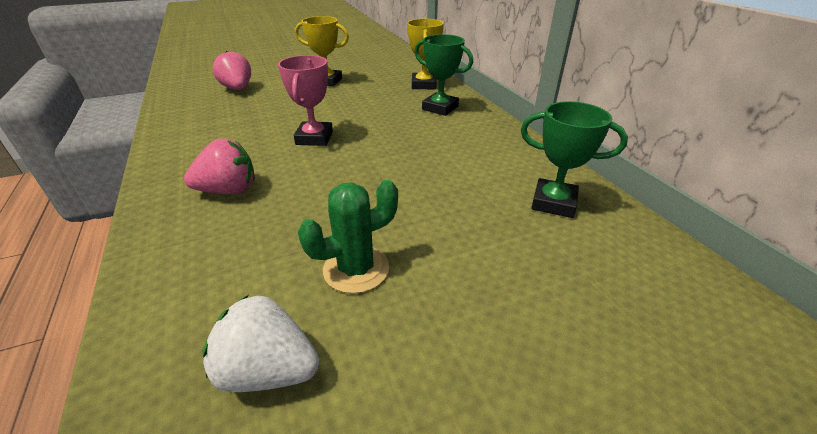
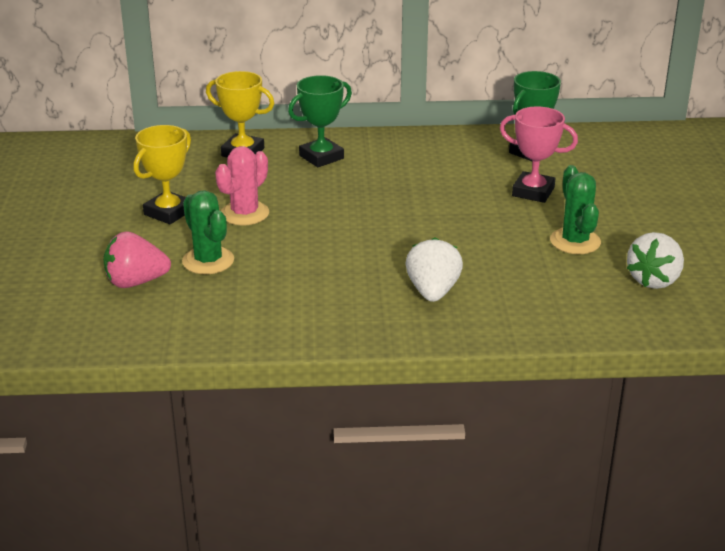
camera: 70 degrees left, 5 degrees down
(229, 190) = (433, 292): pink strawberry -> white strawberry
(267, 101) = (208, 261): none -> green cactus
(314, 138) = (346, 238): pink trophy -> pink trophy (533, 192)
(336, 100) = (245, 213): none -> pink cactus

